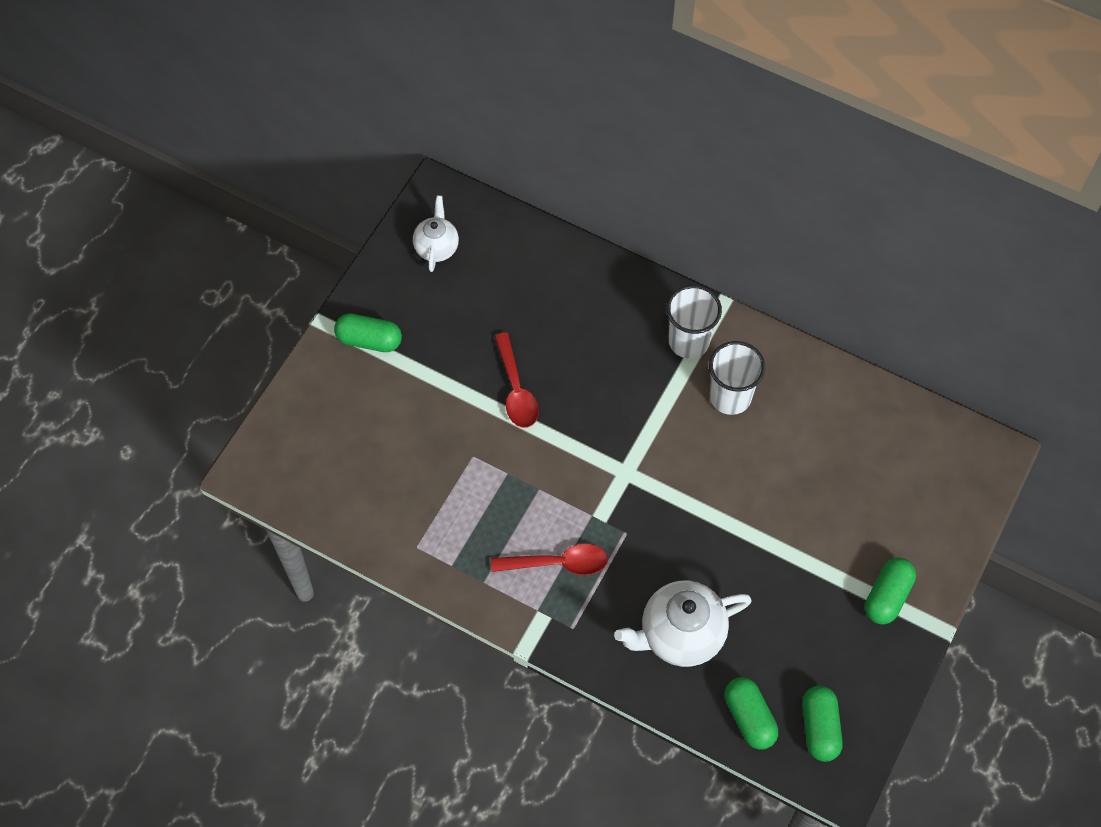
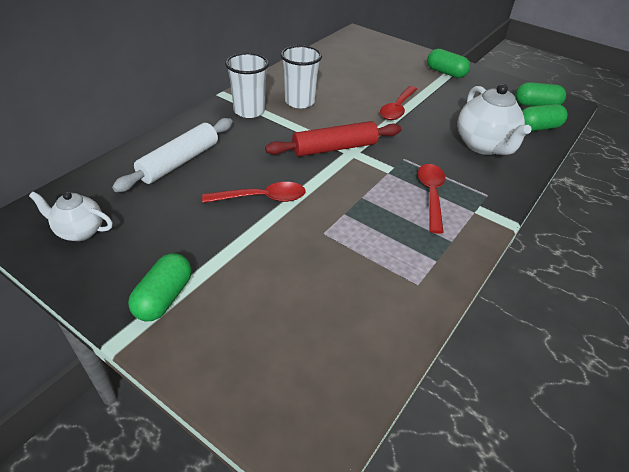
camera: 85 degrees left, 20 degrees down
(561, 296) = (179, 162): none -> white rolling pin
(628, 452) = (334, 148): none -> red rolling pin
(748, 524) = (397, 108): none -> red spoon

